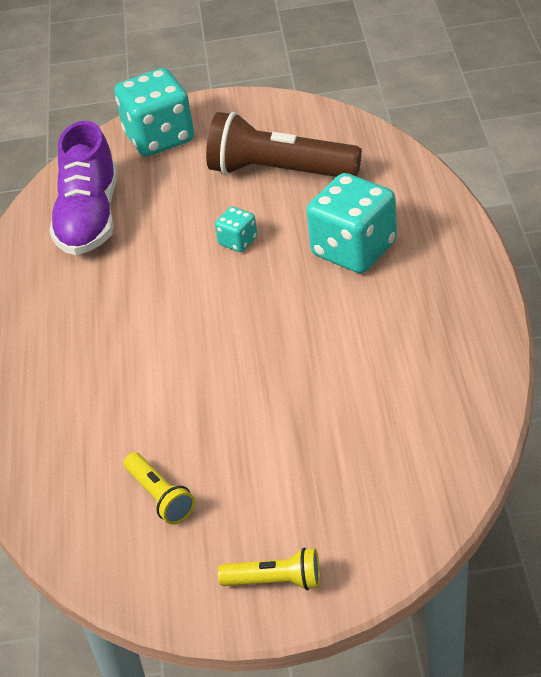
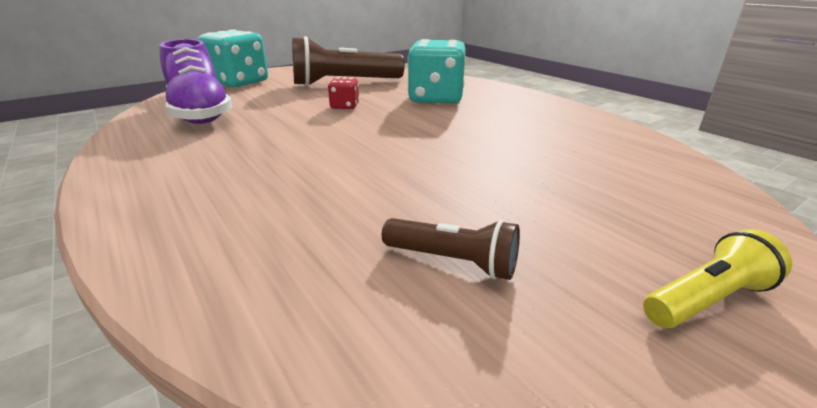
camera: 35 degrees left, 15 degrees down
(160, 497) = (453, 262): yellow flashlight -> brown flashlight
(238, 241) = (344, 106): turquoise dice -> red dice

